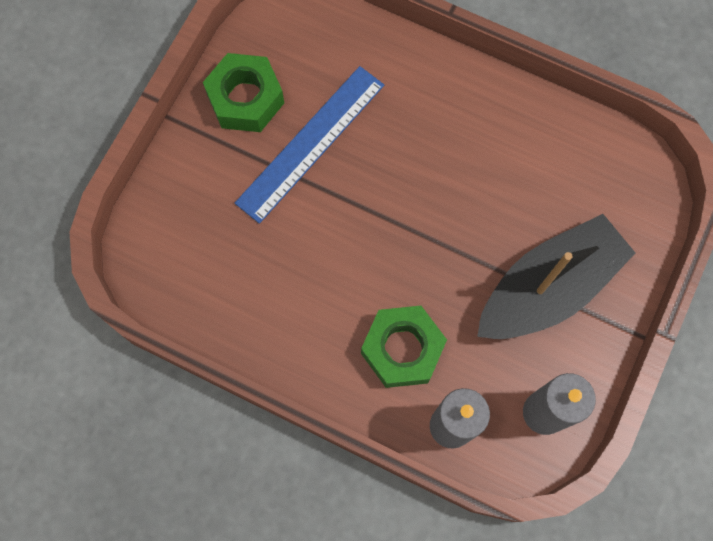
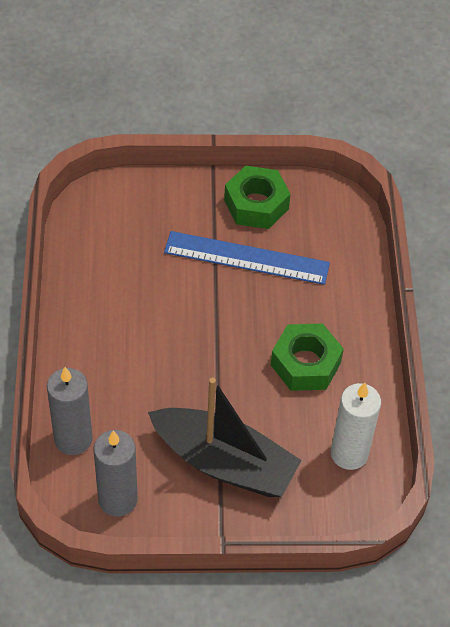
camera: 60 degrees right, 20 degrees down
(402, 349) = (117, 382): green nut -> green nut (305, 364)
(592, 165) = (349, 453): none -> white candle

